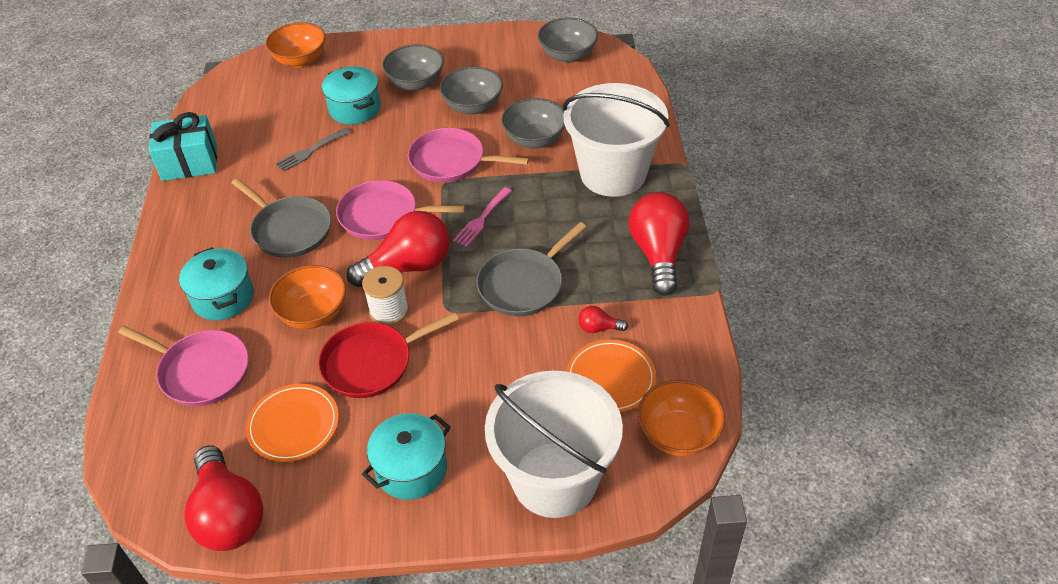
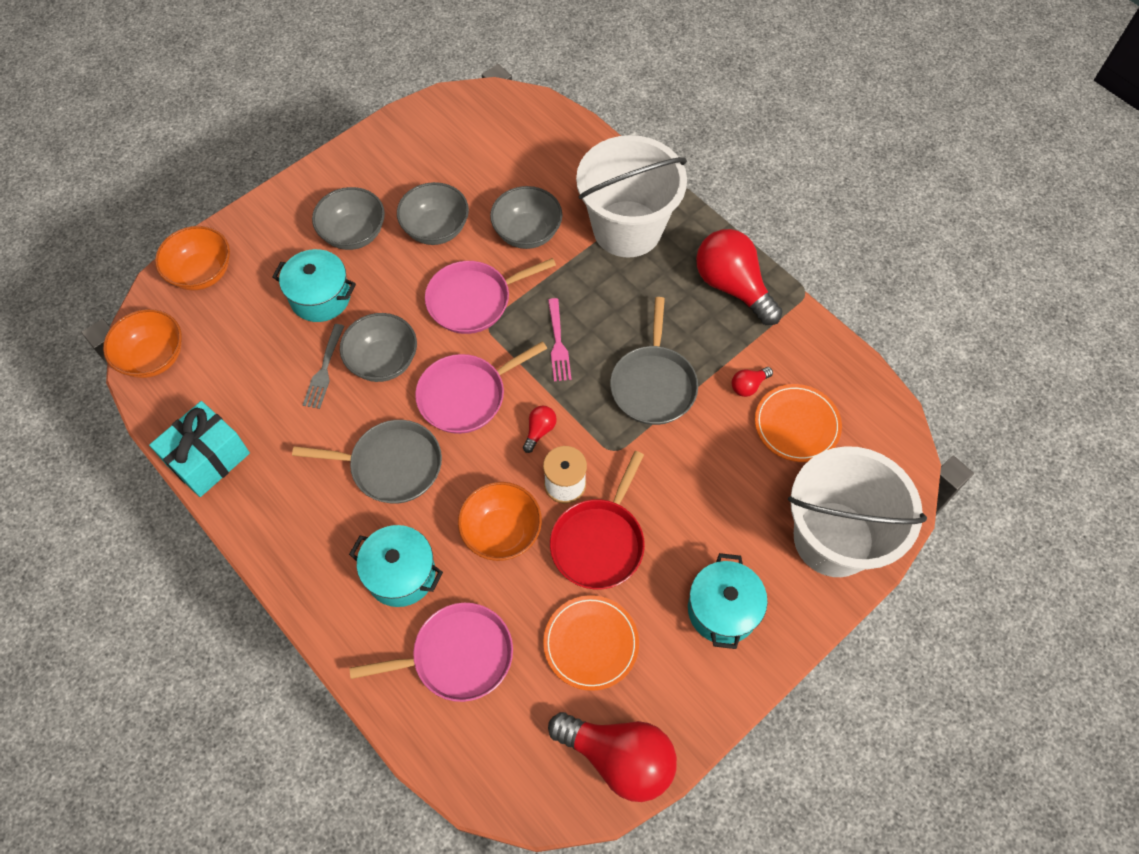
camera: 40 degrees left, 15 degrees up
(408, 266) = (539, 431): red light bulb -> red light bulb, size x0.43
(567, 55) = (472, 122): grey bowl -> grey bowl (383, 361)
(678, 434) = (884, 438): orange bowl -> orange bowl (154, 357)

